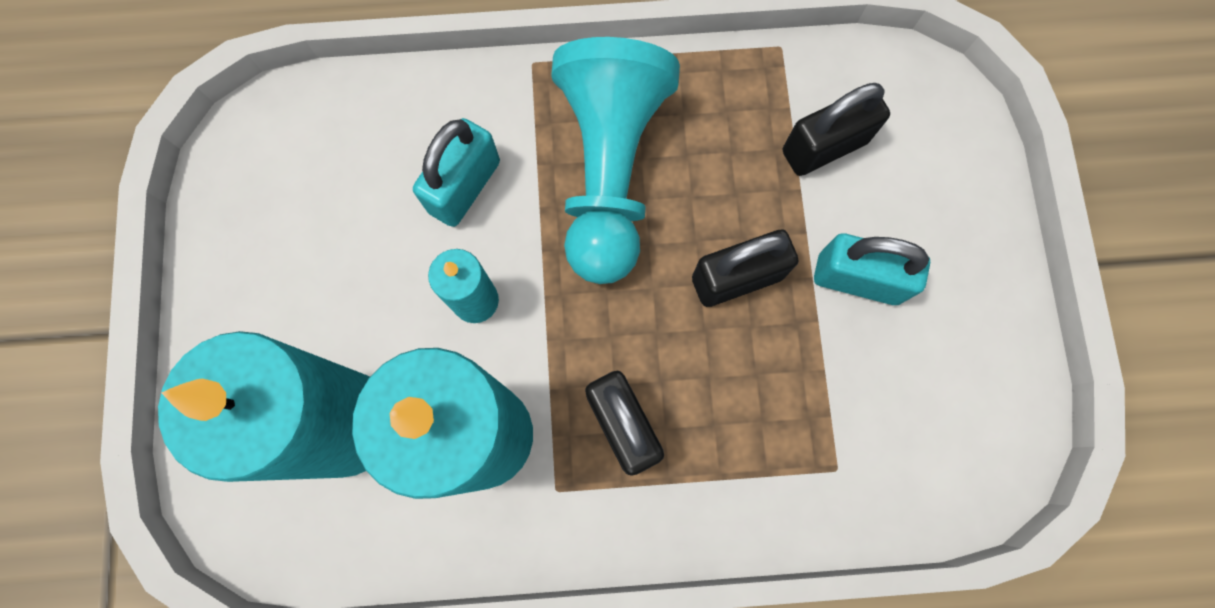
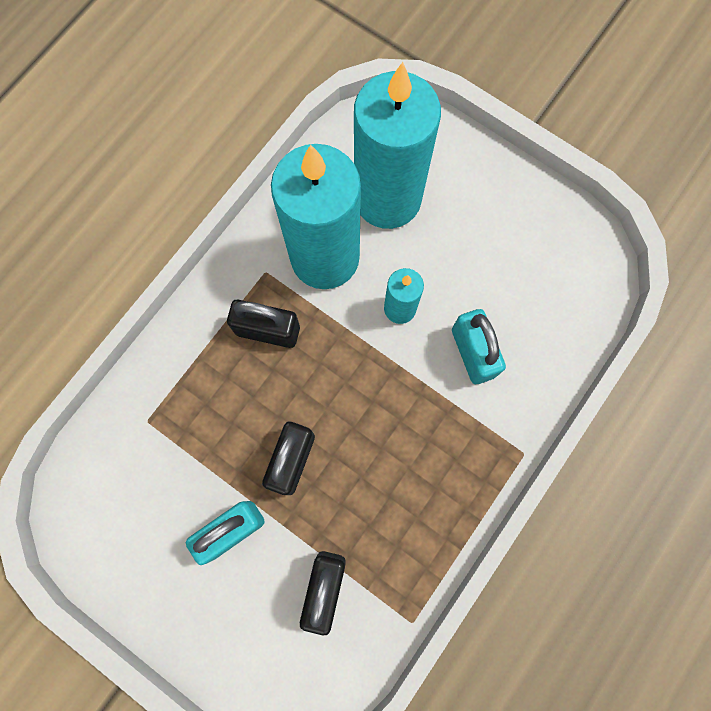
camera: 130 degrees right, 0 degrees up
(609, 172) = (415, 441): turquoise pawn -> none

